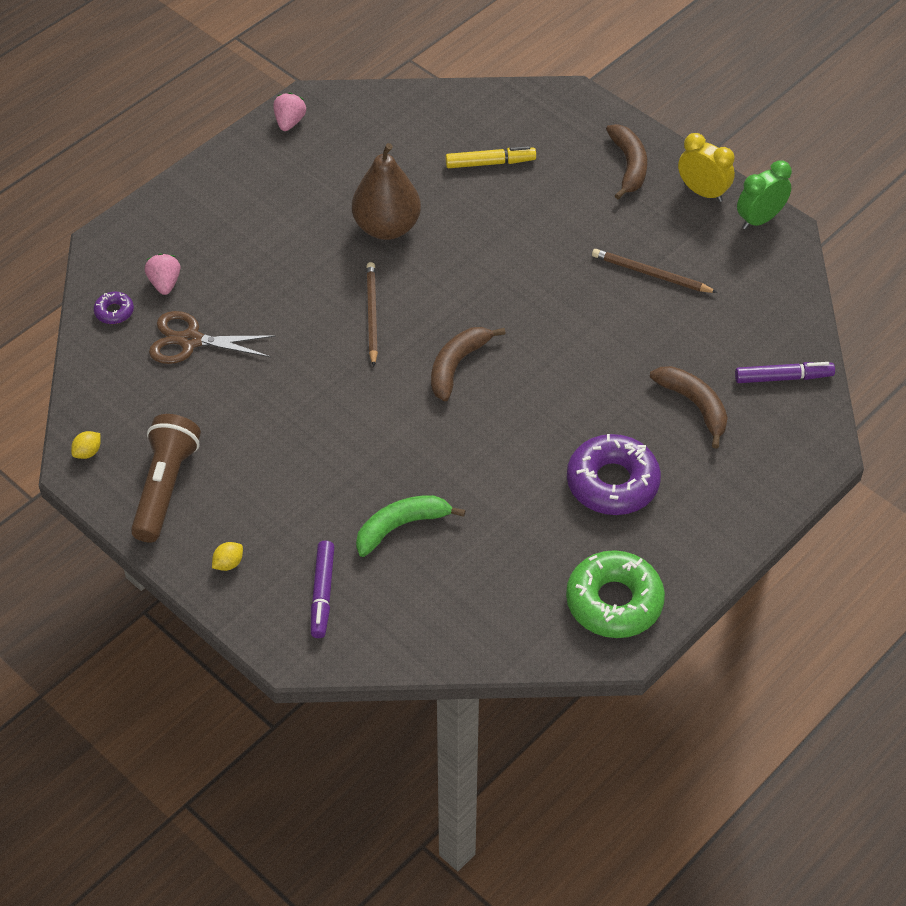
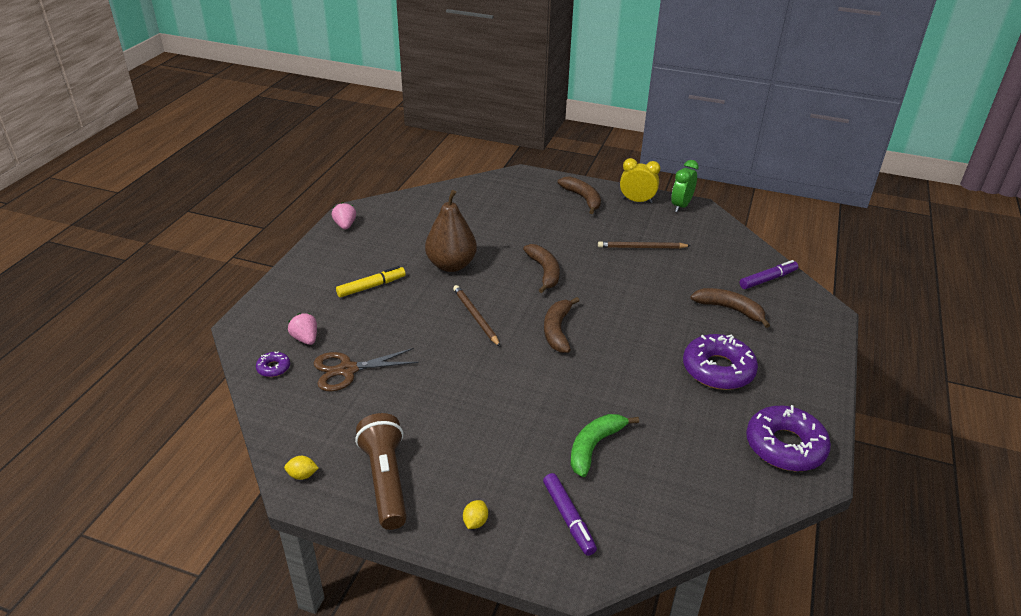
camera: 25 degrees left, 15 degrees down
(88, 452) = (302, 475): yellow lemon -> yellow lemon turned 75 degrees clockwise
(490, 163) = (496, 216): yellow marker -> yellow marker (371, 286)
(497, 274) = (544, 272): none -> brown banana
(614, 602) = (785, 446): green donut -> purple donut

